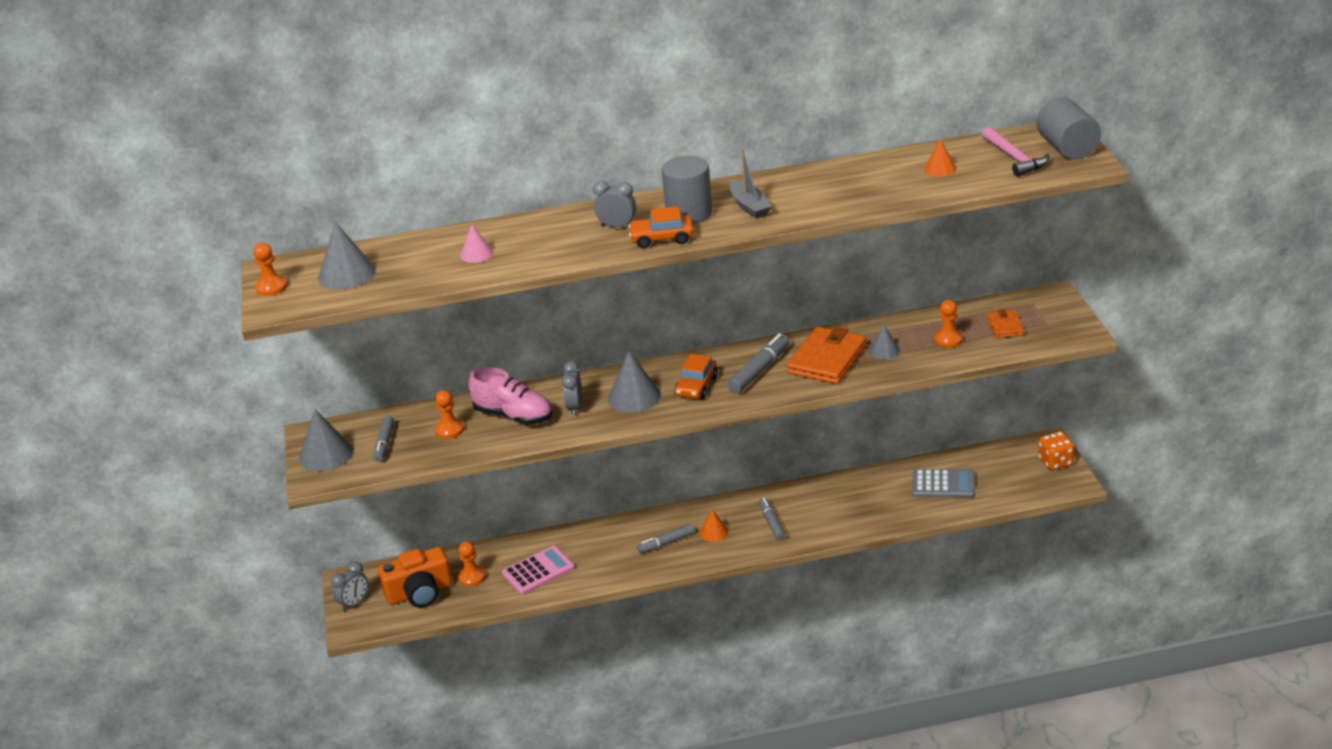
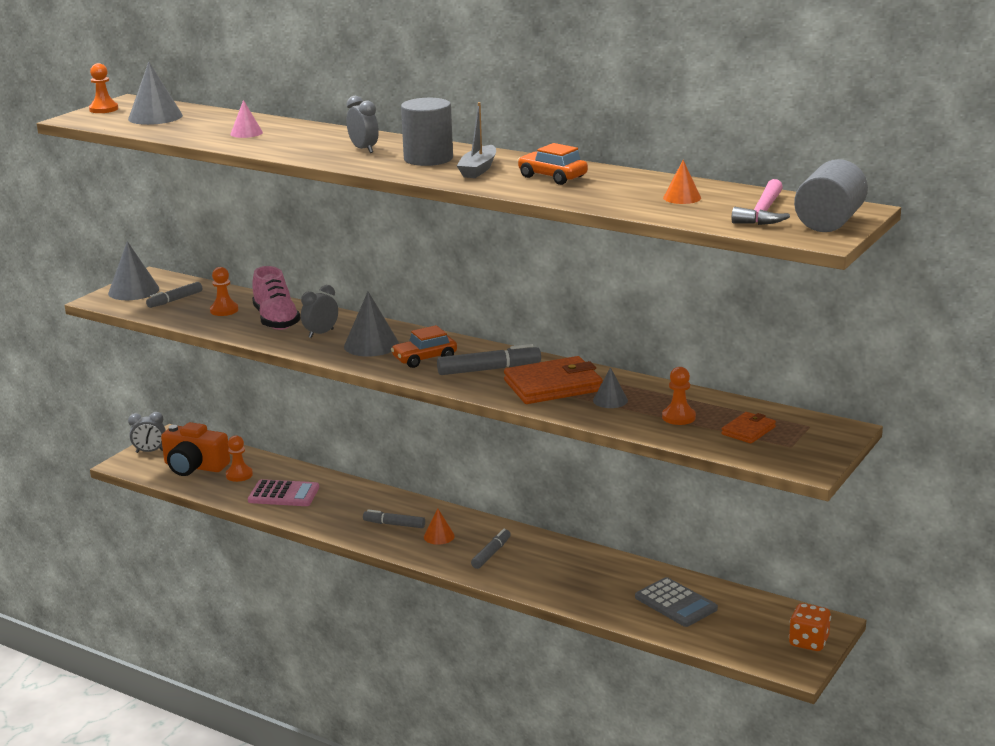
camera: 40 degrees right, 10 degrees down
(662, 238) = (372, 165): orange car -> orange car (552, 177)

